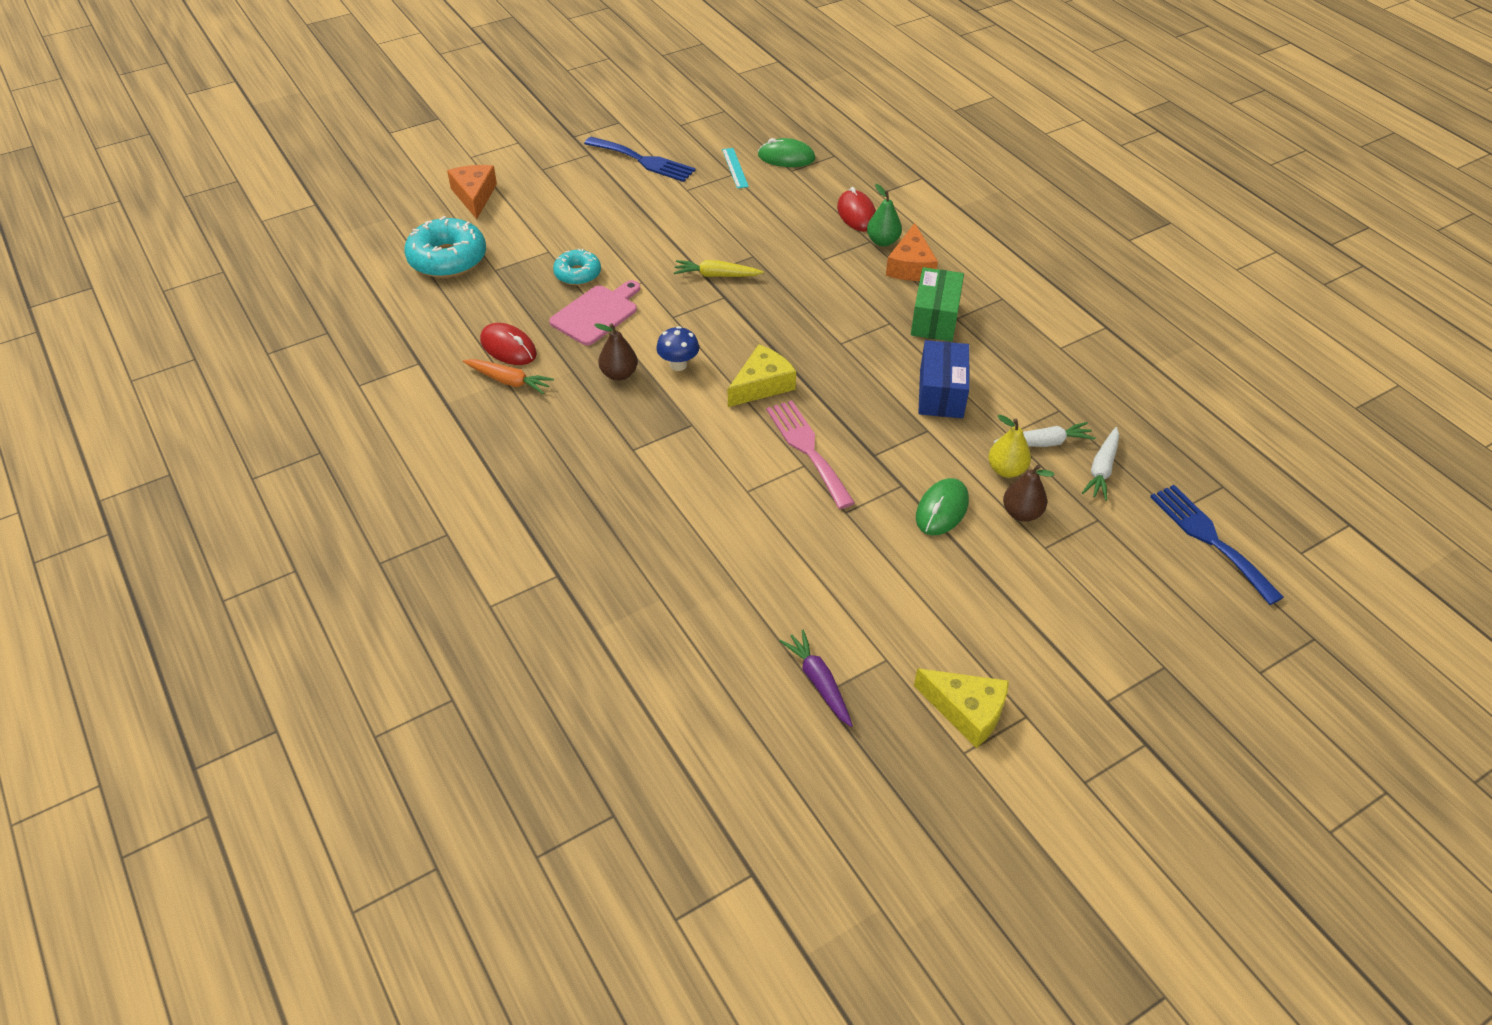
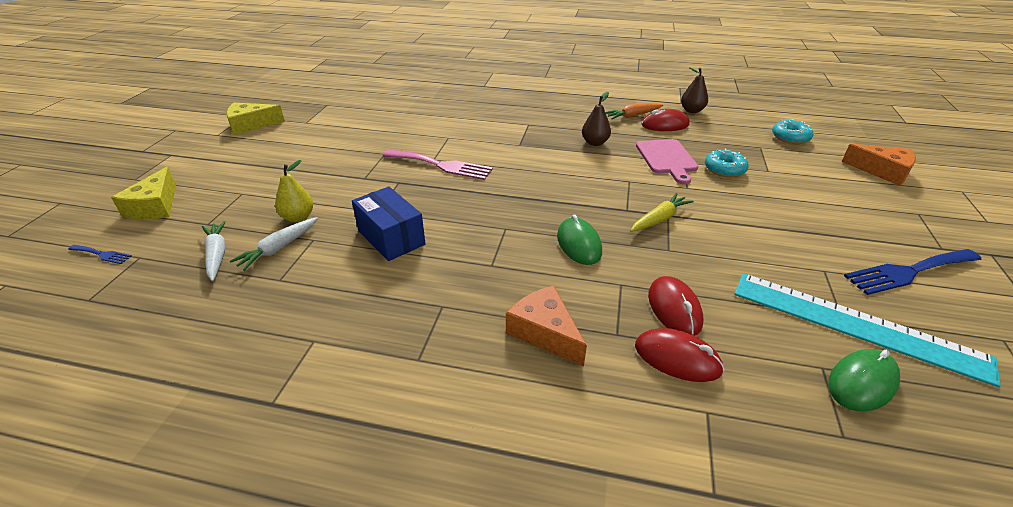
camera: 135 degrees right, 10 degrees down
(447, 259) = (790, 138): turquoise donut -> turquoise donut, size x0.59
(678, 365) = (576, 162): blue mushroom -> none
(735, 168) = (856, 325): turquoise ruler -> turquoise ruler, size x2.36
(762, 385) = (515, 178): yellow cheese -> yellow cheese (155, 206)
(815, 230) = (674, 309): none -> red mouse
(818, 682) = (331, 106): purple carrot -> none
(882, 241) = (606, 342): green pear -> none
(934, 318) = (460, 292): green box -> none
(942, 509) = (327, 179): green mouse -> green mouse (579, 244)
(1021, 513) = (269, 201): brown pear -> brown pear (692, 111)
(1210, 539) = (102, 254): blue fork -> blue fork, size x0.47

